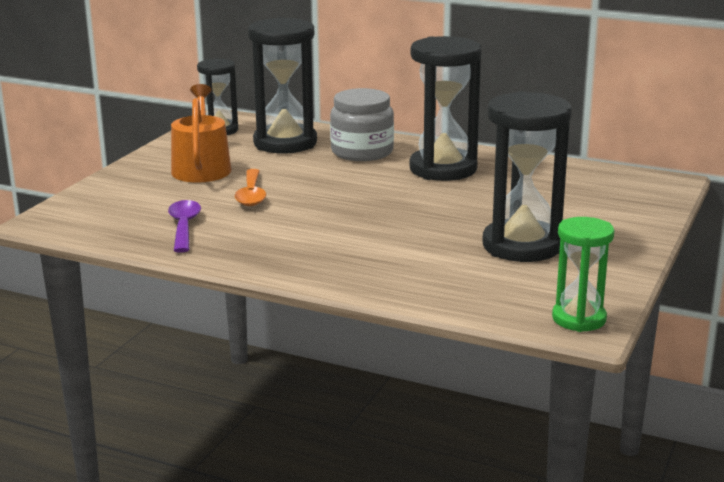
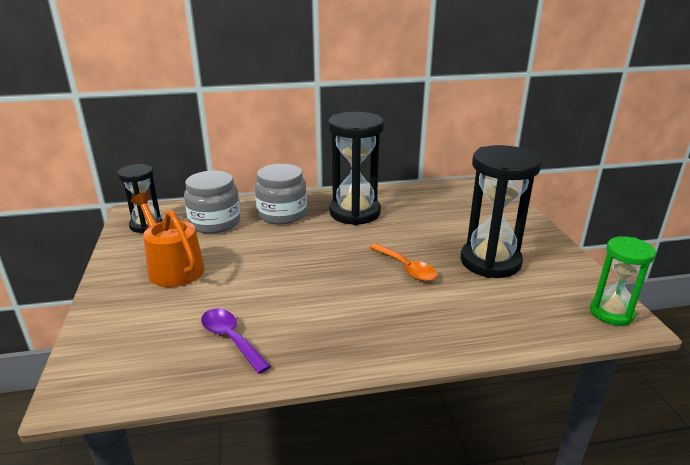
camera: 35 degrees left, 5 degrees up
(251, 195) = (248, 282): orange spoon -> orange spoon (406, 268)
(285, 143) = (215, 222): black hourglass -> grey jar

